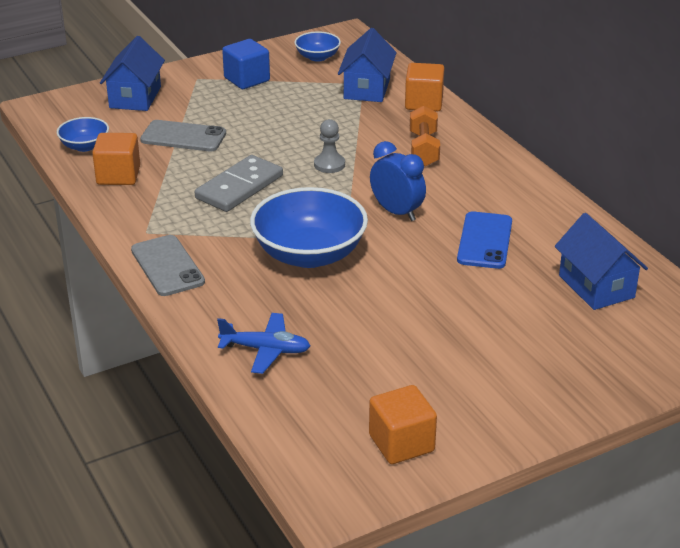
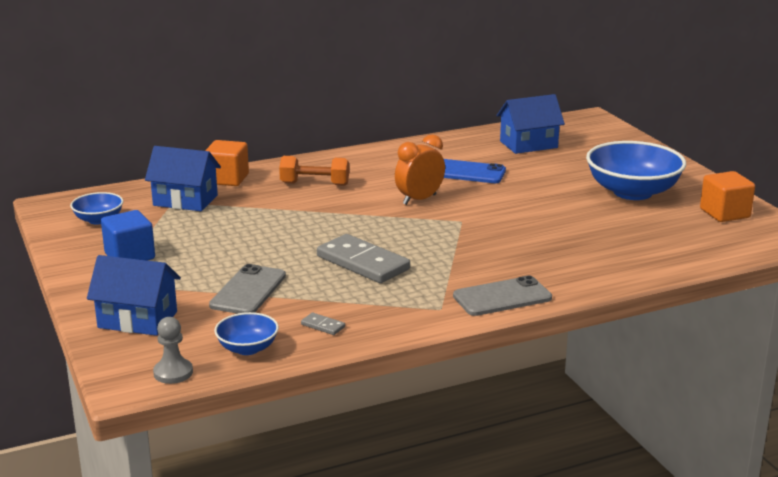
camera: 85 degrees left, 10 degrees down
(118, 175) = (323, 326): orange cube -> grey domino
(265, 350) = (625, 256): blue plane -> none
(309, 254) = (484, 235): blue bowl -> blue bowl (632, 192)
(329, 164) = (330, 222): grey pawn -> grey pawn (173, 373)
(396, 212) = (419, 199): blue clock -> orange clock

